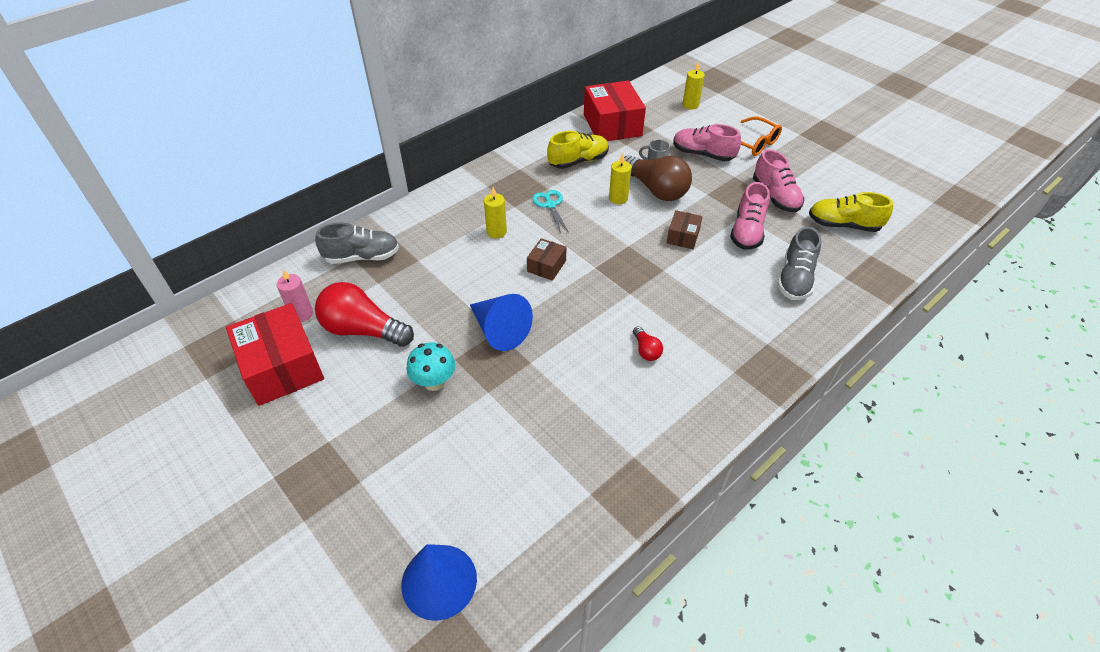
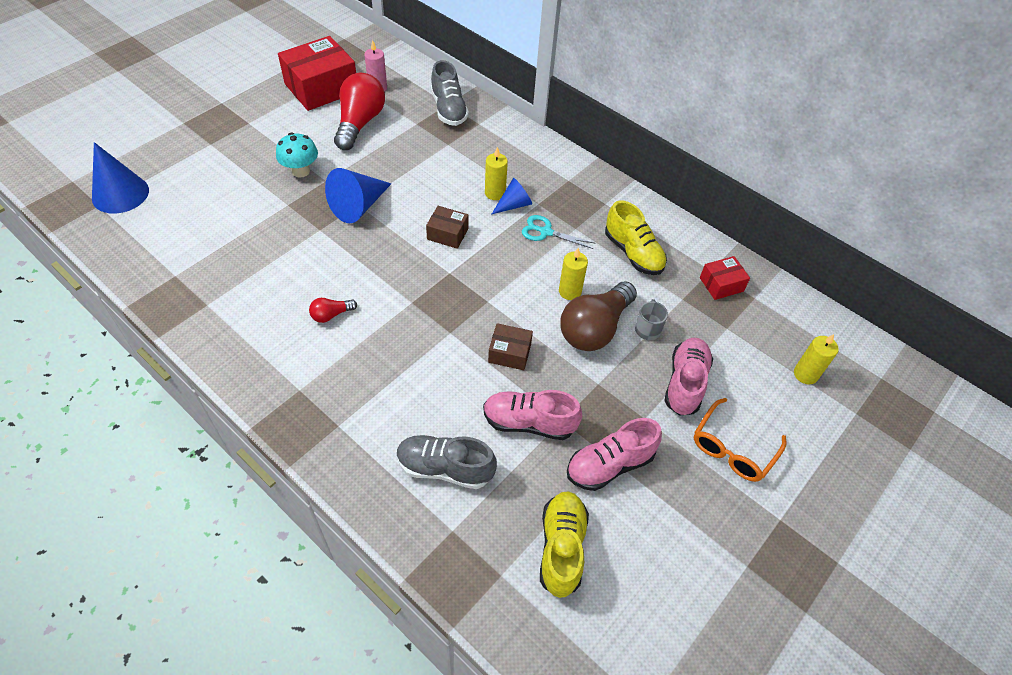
camera: 80 degrees right, 5 degrees up
(514, 221) = (514, 205): none -> blue cone
(550, 205) = (546, 232): turquoise scissors -> turquoise scissors turned 135 degrees counterclockwise
(612, 125) = (721, 284): red box -> red box, size x0.50

